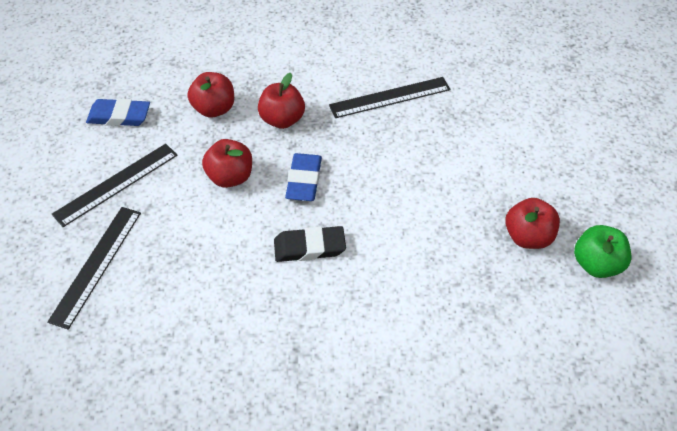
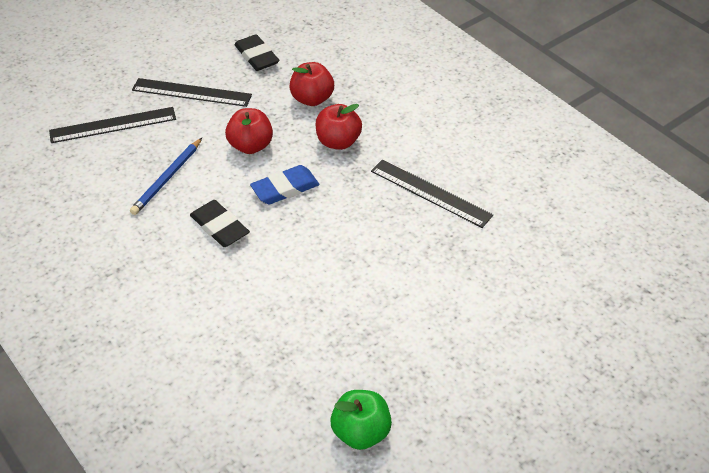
camera: 55 degrees right, 5 degrees down
(119, 116) = (256, 56): blue eraser -> black eraser
(213, 256) = (167, 178): none -> blue pencil
(528, 237) = (350, 365): red apple -> none

